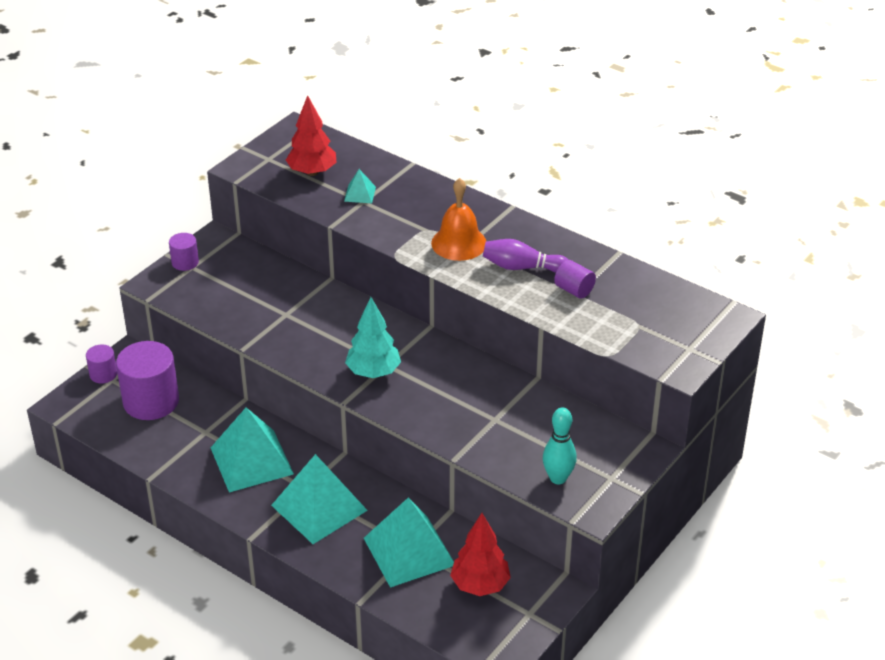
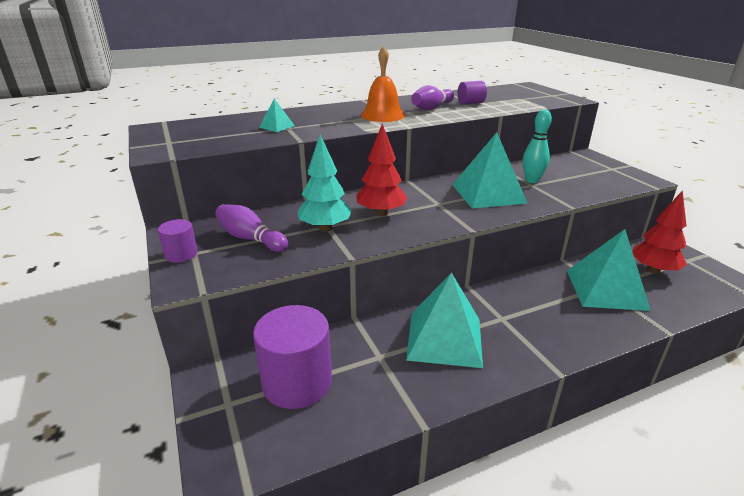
camera: 60 degrees left, 10 degrees down
(103, 374) = (211, 409): purple cylinder -> none
(232, 283) = (250, 239): none -> purple bowling pin
(312, 172) = (219, 133): red tree -> red tree (381, 213)
(319, 508) = (533, 318): turquoise pyramid -> turquoise pyramid (488, 193)
(373, 372) = (443, 210): turquoise tree -> turquoise tree (325, 228)
(558, 478) = (608, 181): turquoise bowling pin -> turquoise bowling pin (531, 180)

